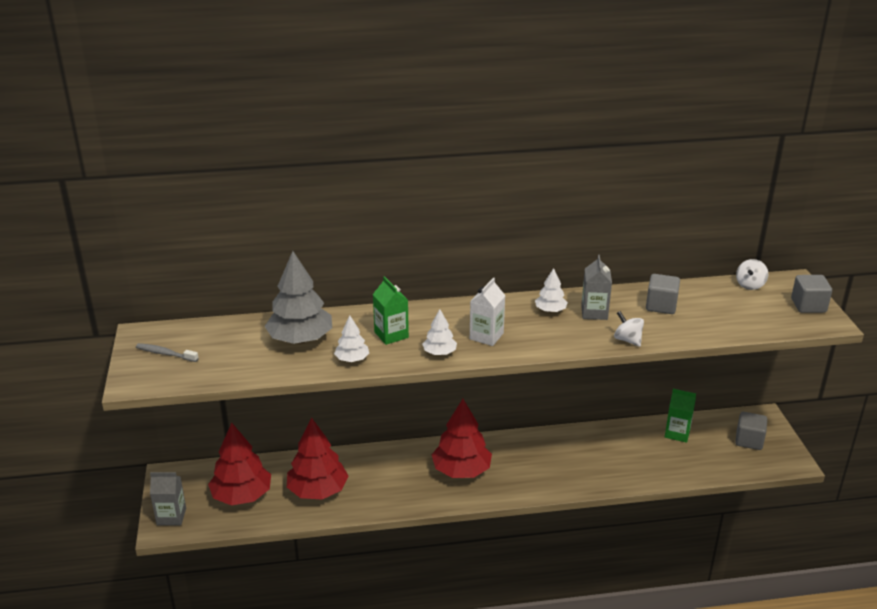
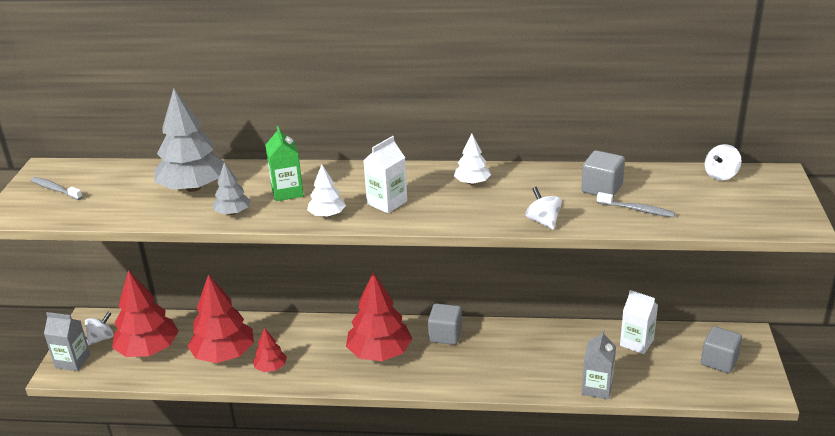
camera: 15 degrees right, 0 degrees up
(189, 491) = (101, 338): none -> white spinning top
(352, 359) = (232, 212): white tree -> grey tree
(367, 497) = (271, 367): none -> red tree
(594, 312) = (520, 189): grey carton -> grey carton (597, 388)
(677, 433) = (636, 343): green carton -> white carton
(698, 322) = (637, 210): none -> grey toothbrush
(808, 306) = (783, 204): grey cube -> grey cube (445, 335)

